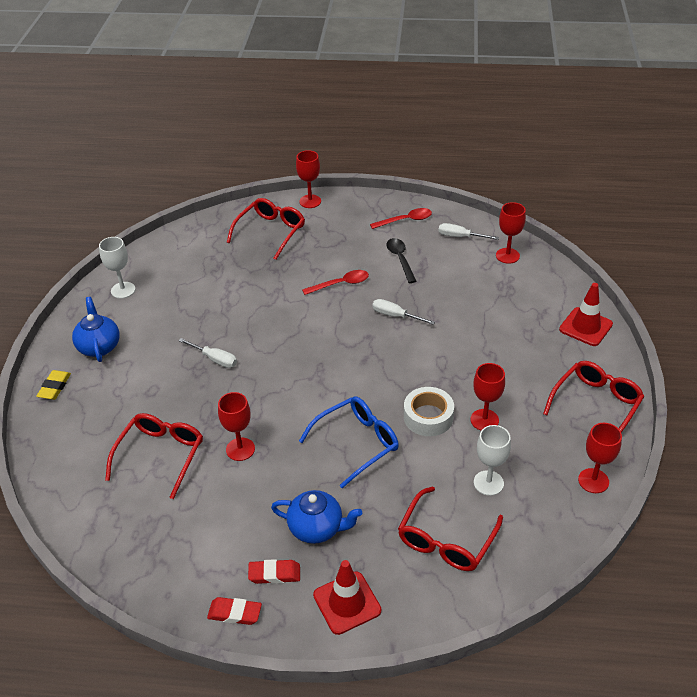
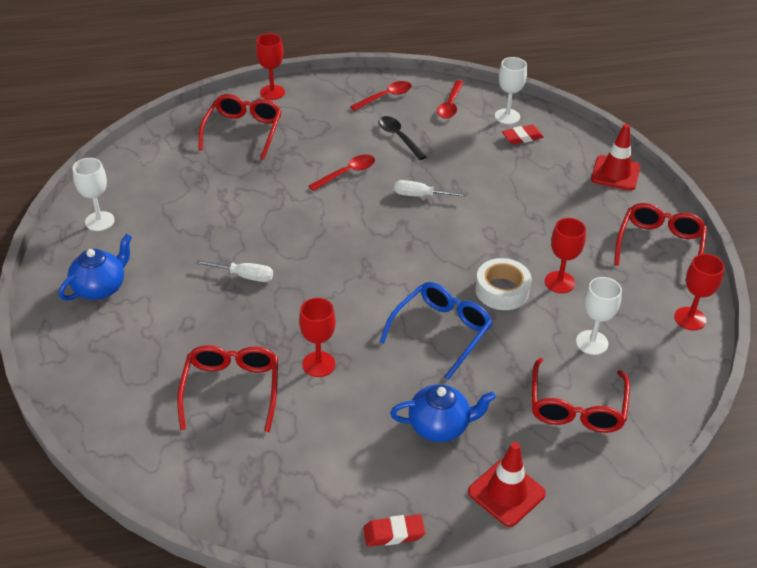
camera: 20 degrees left, 0 degrees up
(54, 387) = (68, 342): yellow eraser -> none
(99, 346) = (101, 287): blue teapot -> blue teapot turned 75 degrees clockwise
(274, 574) = (417, 483): red eraser -> red eraser (522, 137)
(460, 237) = (450, 105): white screwdriver -> red spoon
(507, 256) = (507, 116): red goblet -> white goblet

